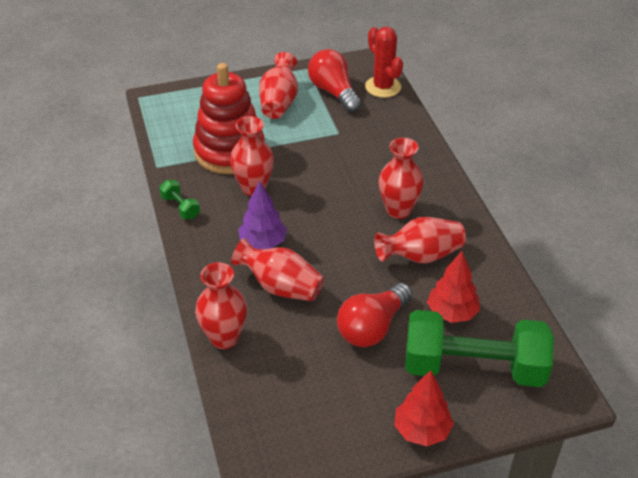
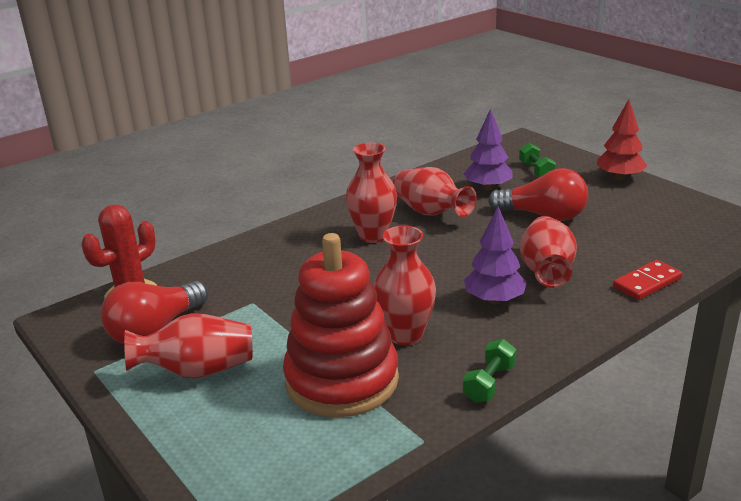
camera: 110 degrees left, 15 degrees down
(224, 338) = (647, 283): red vase -> red domino
(452, 313) = (488, 188): red tree -> purple tree
(473, 367) = (536, 171): green dumbbell -> green dumbbell, size x0.40

